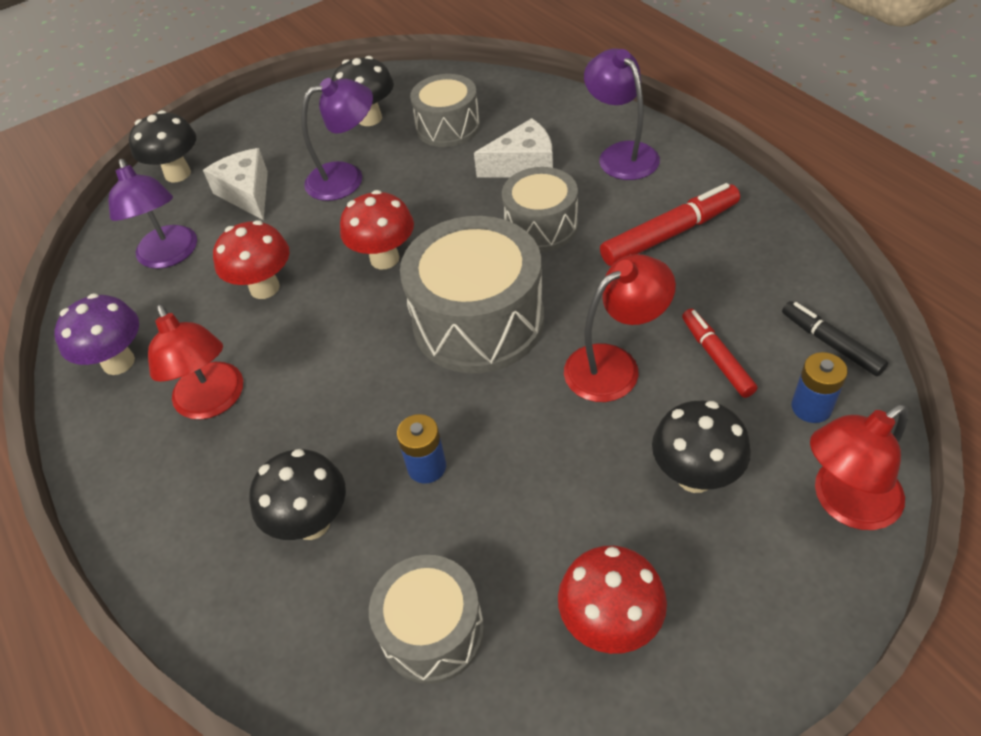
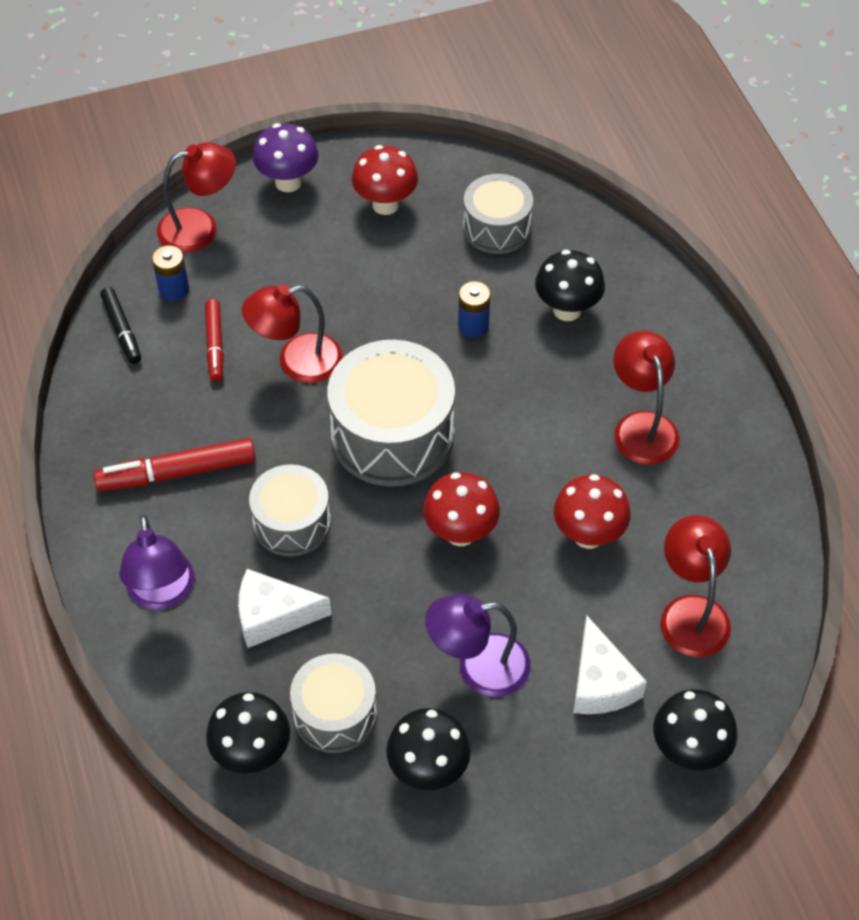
camera: 170 degrees left, 5 degrees up
(119, 362) = (733, 492): purple mushroom -> purple mushroom (288, 182)
(170, 256) = (691, 612): purple lamp -> red lamp
(695, 476) = (285, 268): black mushroom -> black mushroom (252, 753)

